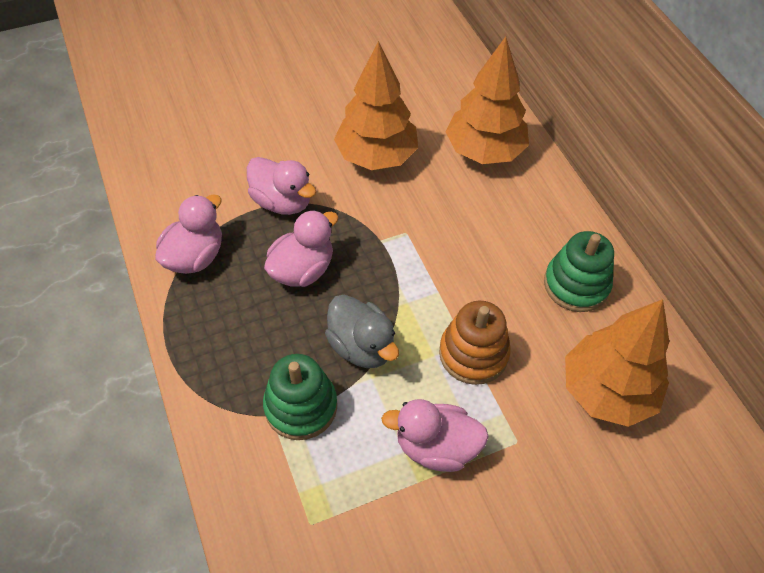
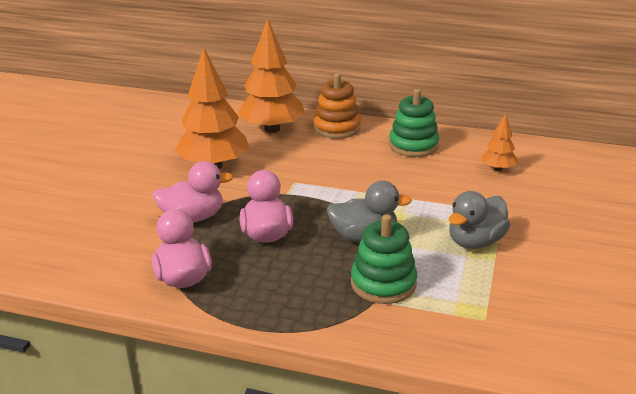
camera: 50 degrees left, 25 degrees down
(436, 447) = (475, 242): pink duck -> grey duck
(473, 354) = (421, 199): orange stacking toy -> orange stacking toy (336, 128)
(607, 391) = (498, 169): orange tree -> orange tree, size x0.49

